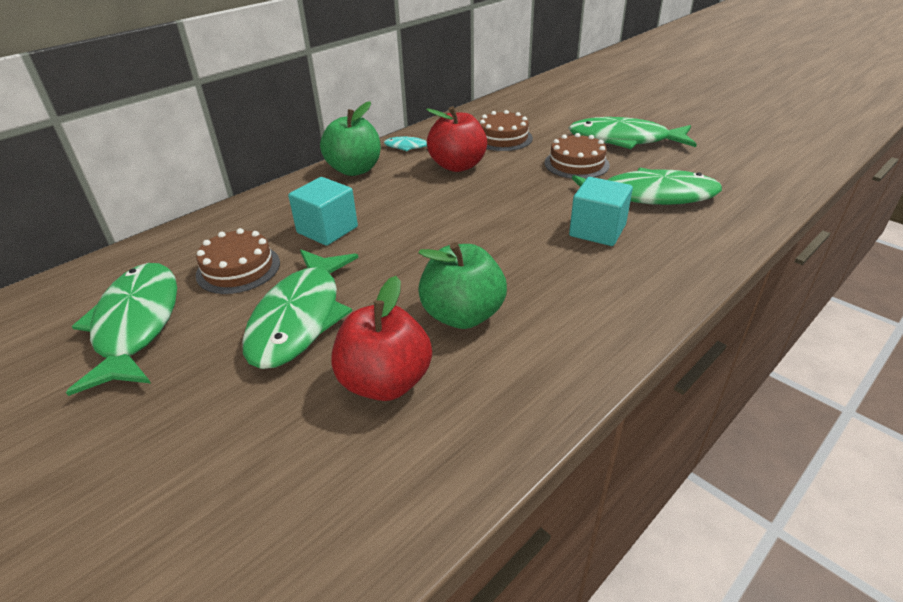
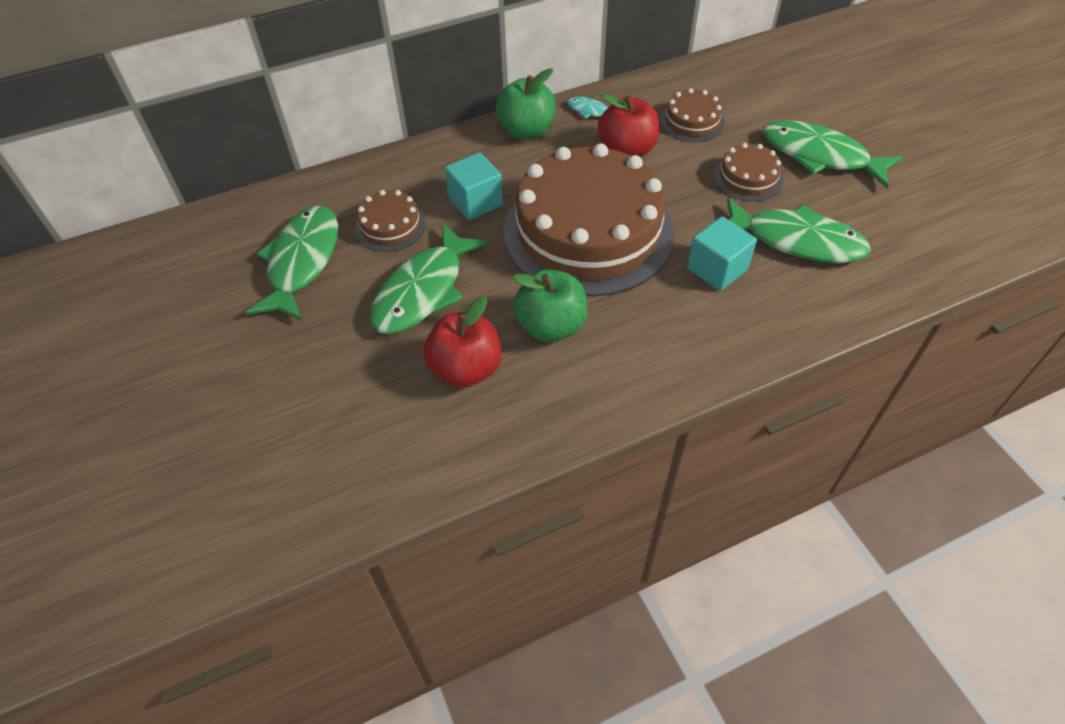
camera: 20 degrees right, 15 degrees up
(456, 229) = (588, 232): none -> brown cake

